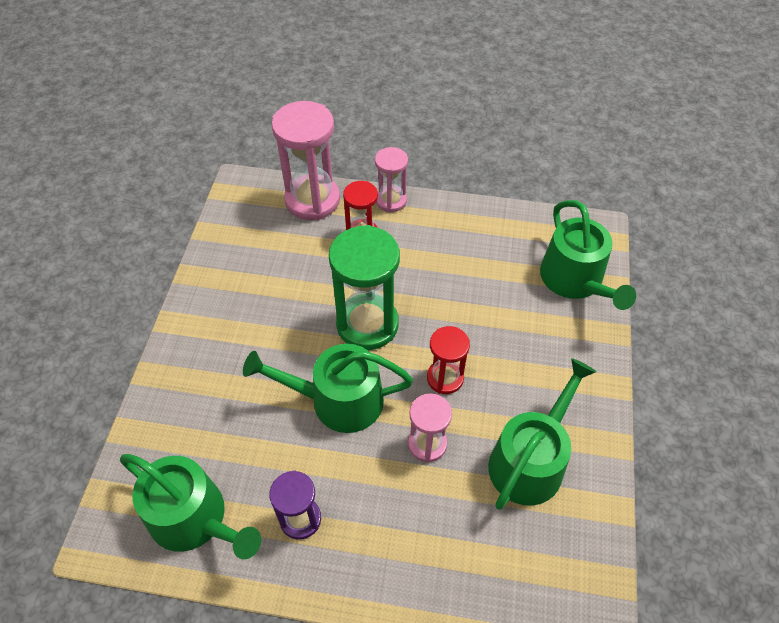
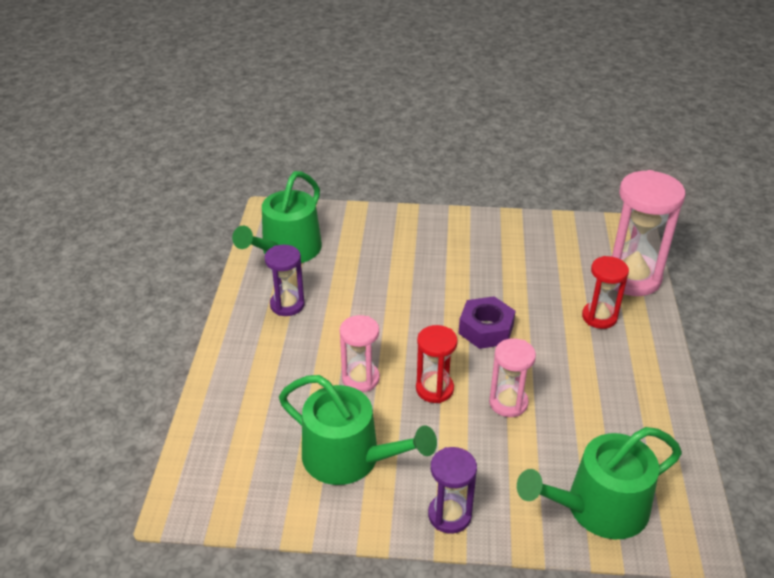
camera: 85 degrees right, 15 degrees down
(337, 400) = (398, 316): green watering can -> none
(367, 324) = (486, 329): green hourglass -> purple nut
(391, 201) = (657, 336): pink hourglass -> pink hourglass (508, 403)
(589, 383) = (449, 515): none -> purple hourglass

